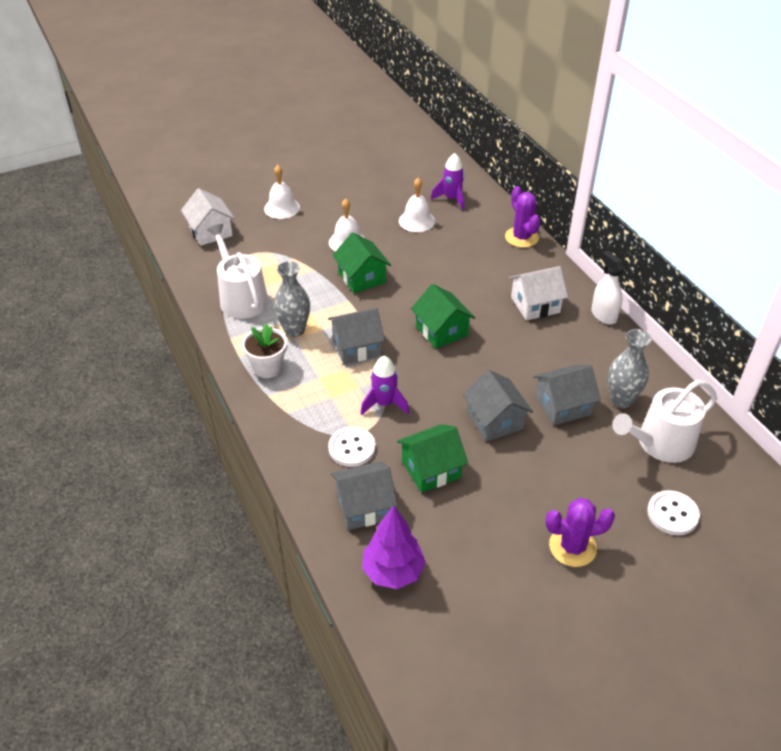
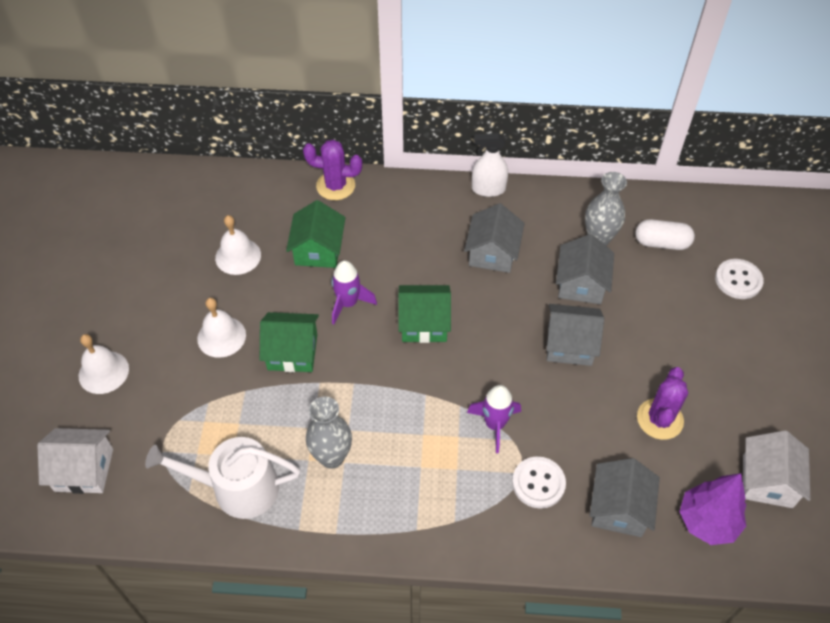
camera: 60 degrees left, 10 degrees up
(268, 367) = (373, 510): white flower pot -> none
(356, 347) = (398, 410): grey house -> grey house (492, 253)
(431, 469) = (602, 428): green house -> green house (318, 250)
(451, 199) = (227, 208): purple rocket -> purple rocket (348, 303)
(535, 305) = (439, 230): white house -> white house (767, 481)
(572, 547) = (740, 368): purple cactus -> purple cactus (660, 419)
(660, 443) = (661, 243): white watering can -> white capsule

